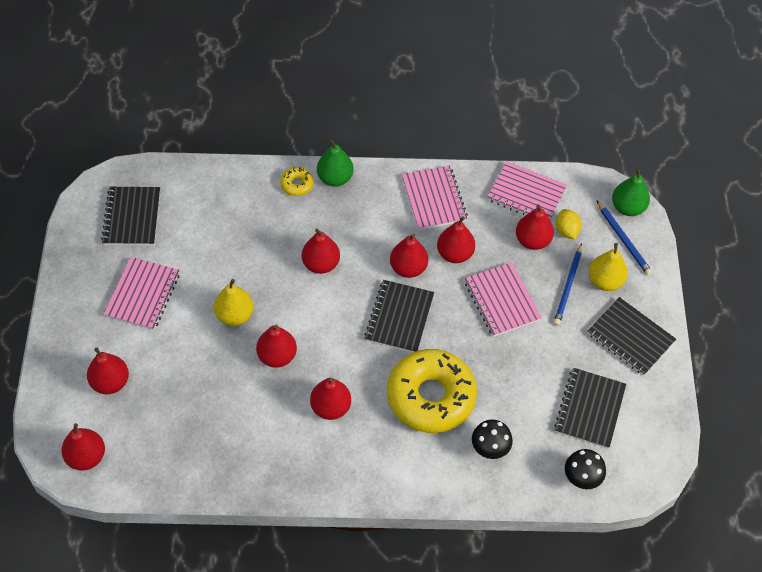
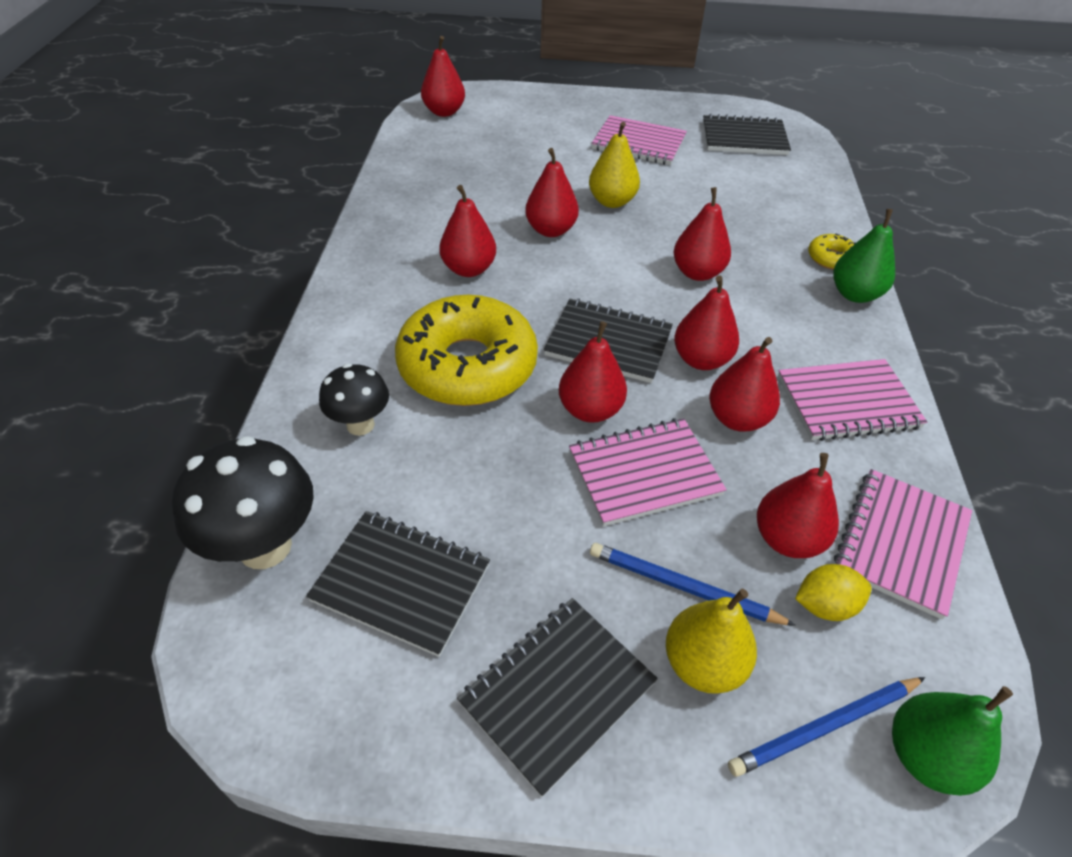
camera: 95 degrees right, 10 degrees down
(110, 382) = (528, 124): red pear -> red pear (590, 410)
(581, 479) = (265, 546): black mushroom -> black mushroom, size x1.63

